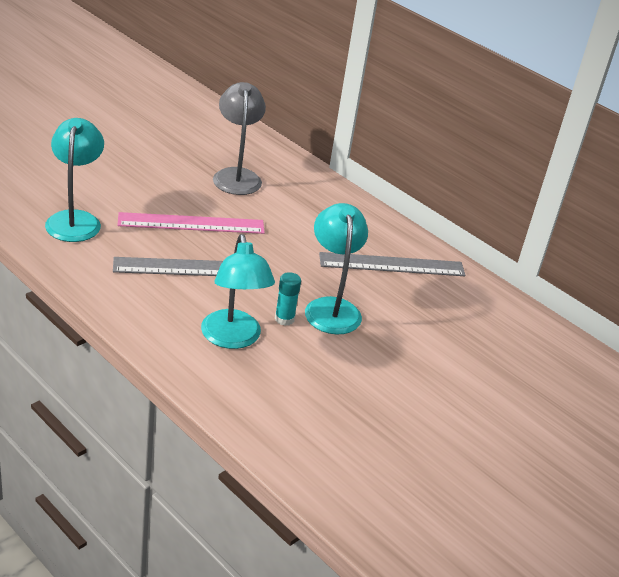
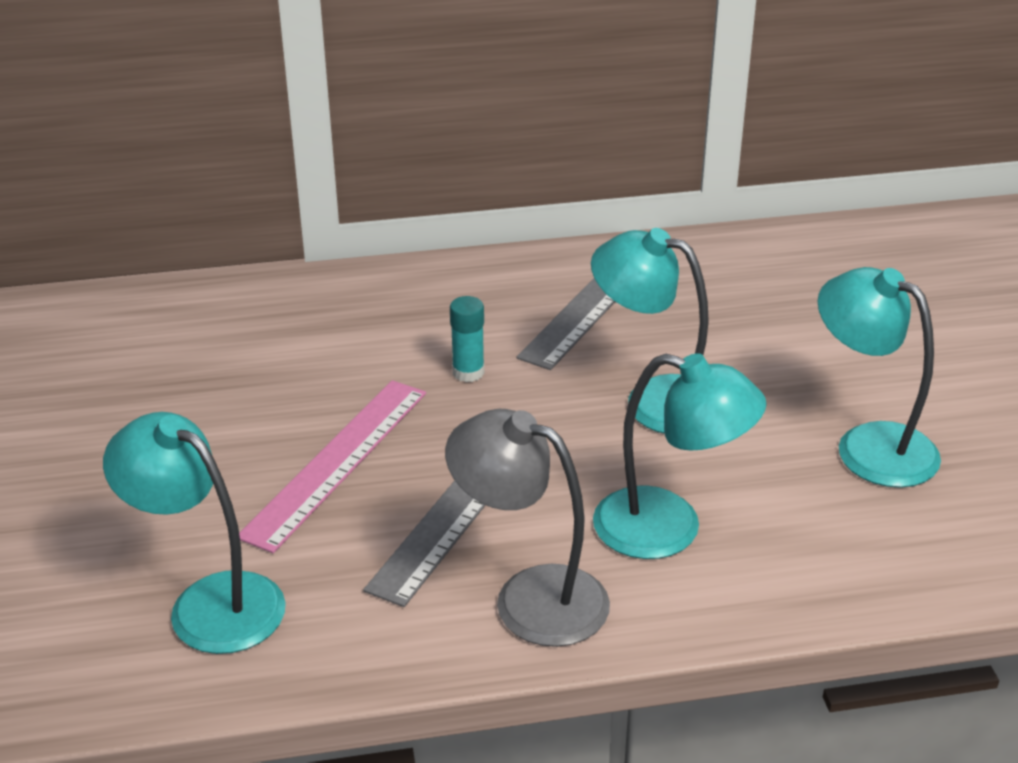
camera: 50 degrees left, 0 degrees up
(236, 176) = (245, 362): grey lamp -> grey lamp (530, 597)
(284, 319) = (653, 456): turquoise glue stick -> turquoise glue stick (468, 372)
(367, 396) = (869, 445): none -> turquoise lamp

